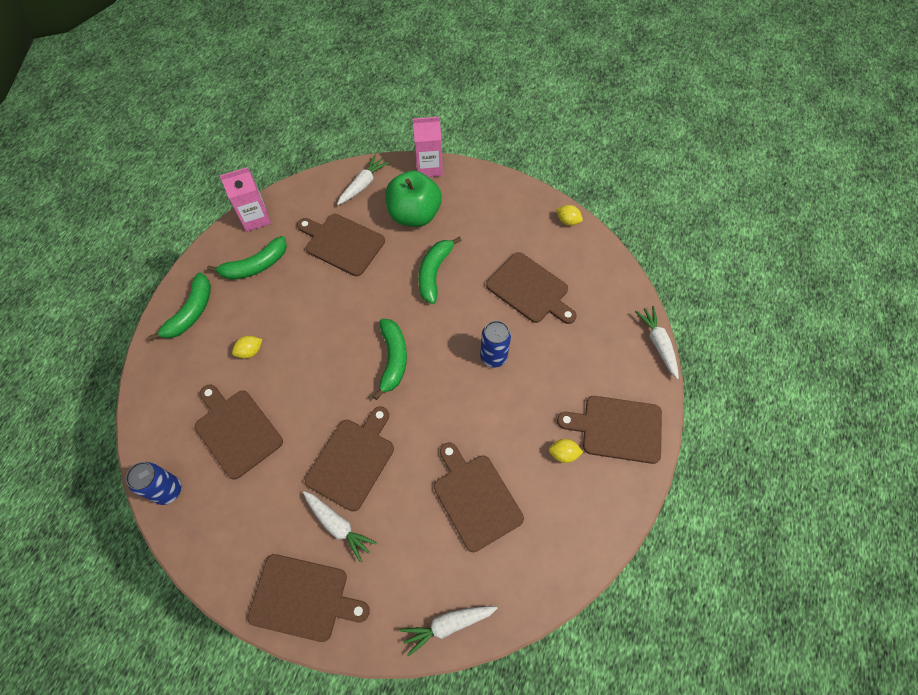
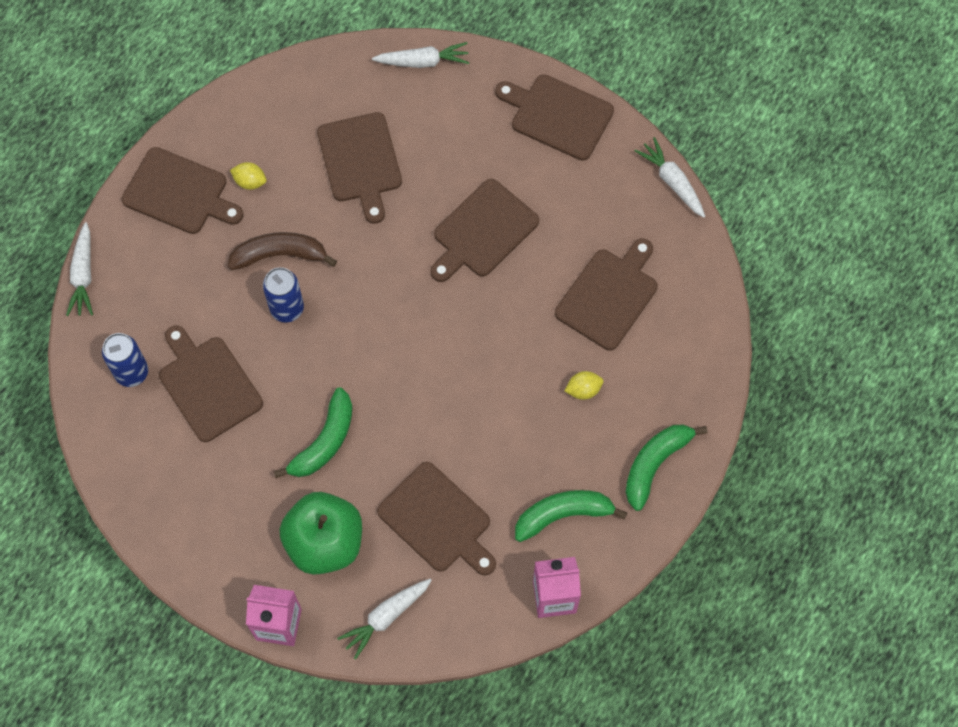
camera: 165 degrees left, 5 degrees up
(168, 490) = (690, 249): blue can -> blue can (132, 372)
(236, 430) = (609, 296): brown cutting board -> brown cutting board turned 120 degrees counterclockwise
(338, 525) = (511, 171): white carrot -> white carrot (672, 182)
(393, 359) = (409, 335): green banana -> none
(514, 397) = (280, 255): none -> brown banana
(568, 221) = (114, 475): yellow lemon -> none

